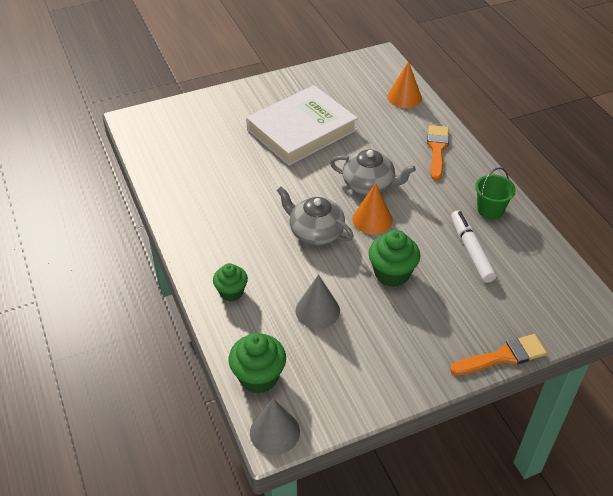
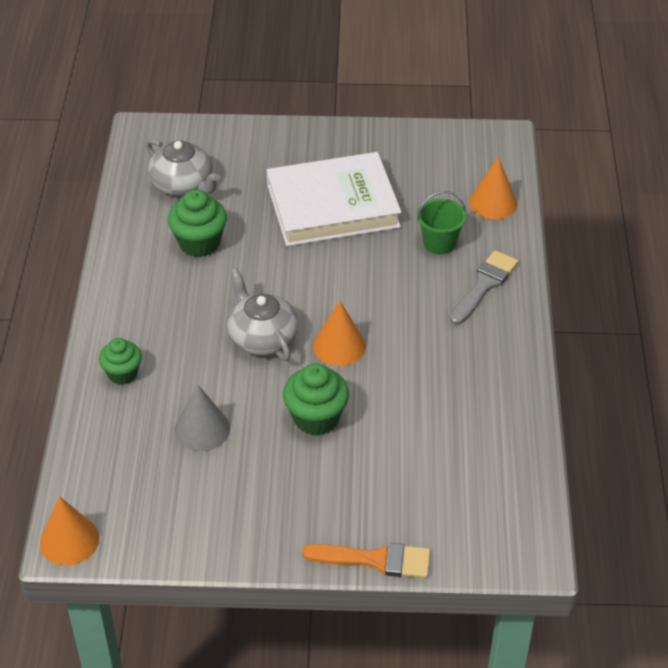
camera: 25 degrees right, 0 degrees up
(258, 377) = (90, 477): green cupcake -> green cupcake (199, 243)
(274, 432) = (69, 540): grey cone -> orange cone
(369, 184) = (366, 302): grey teapot -> grey teapot (183, 185)
(437, 149) = (484, 285): orange brush -> grey brush
(471, 251) = (431, 425): white marker -> none
(490, 210) = (493, 384): green bucket -> green bucket (439, 243)

